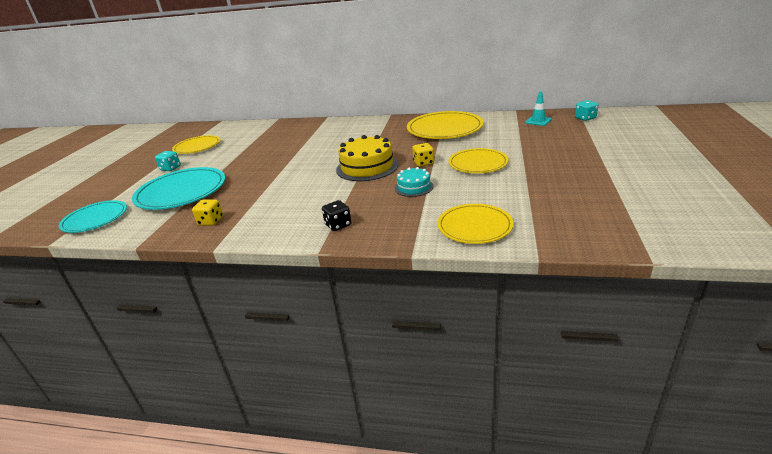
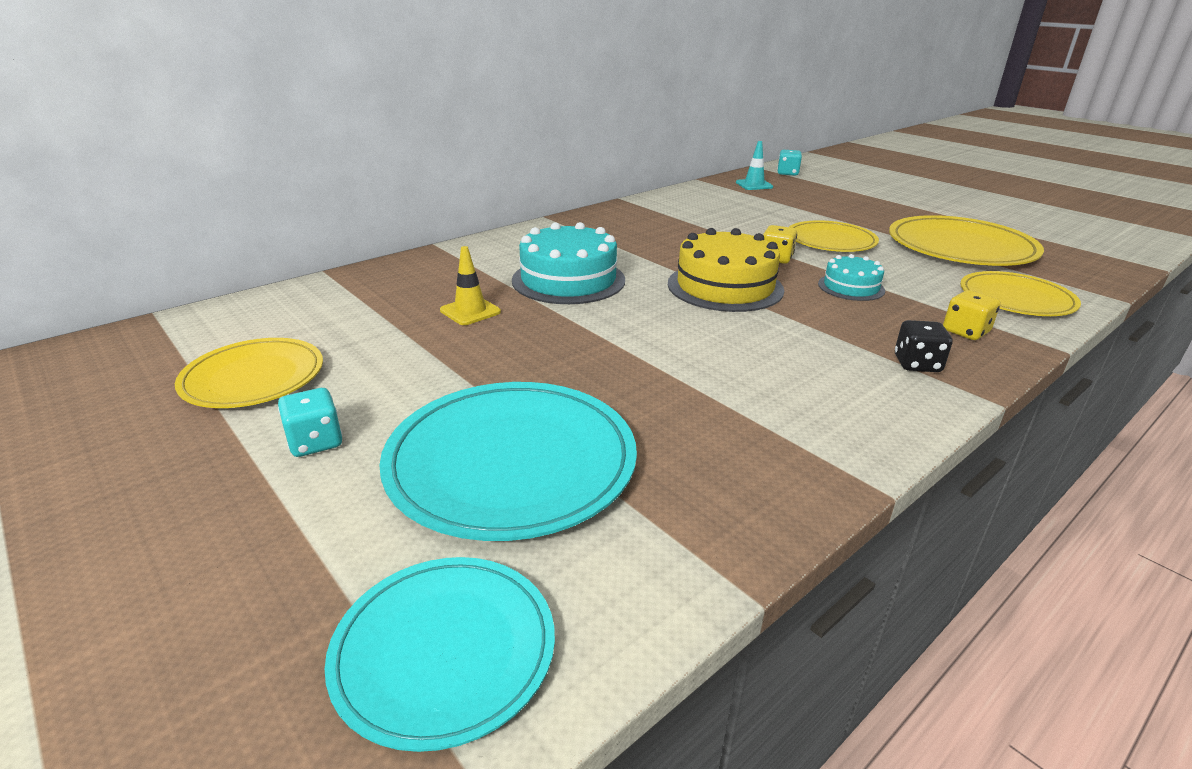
camera: 55 degrees left, 0 degrees up
(211, 221) = (745, 466): yellow dice -> yellow dice (965, 332)
(276, 146) = (470, 311): none -> yellow traffic cone
(327, 145) = (568, 280): none -> turquoise cake
(444, 129) = (678, 216): yellow plate -> yellow plate (960, 247)

